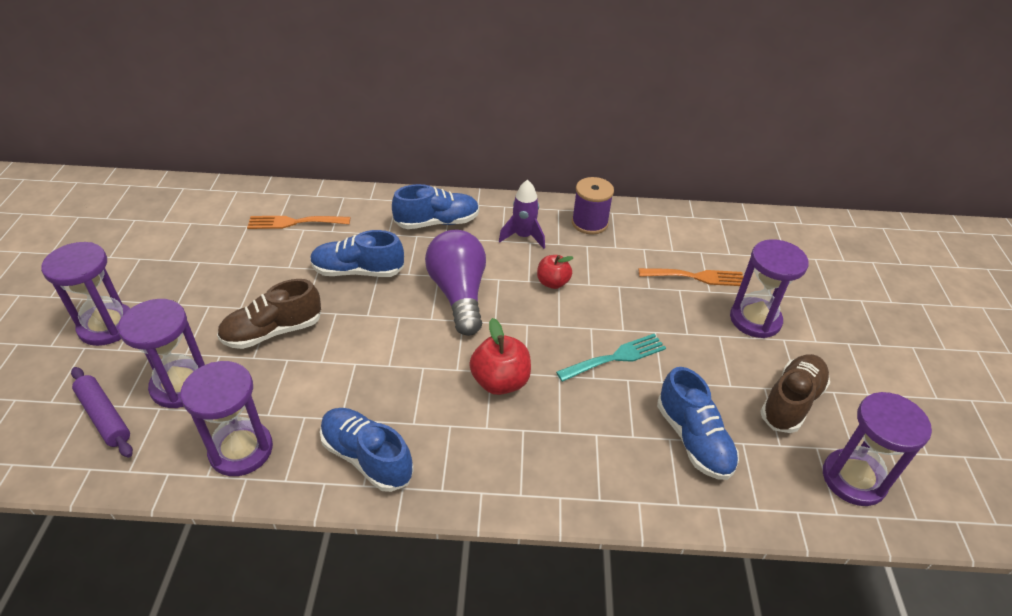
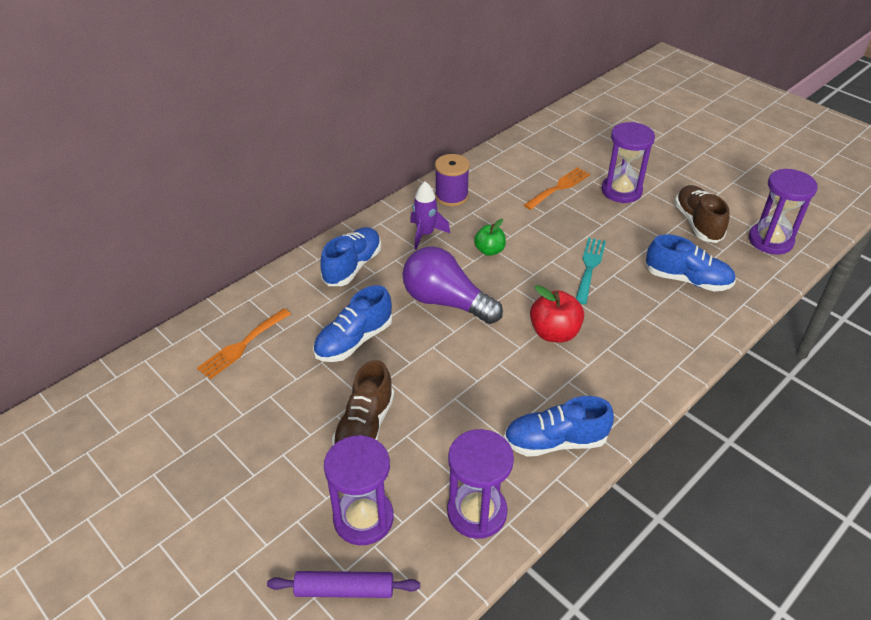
camera: 45 degrees left, 0 degrees up
(107, 326) = (225, 539): purple hourglass -> none
(552, 283) = (489, 250): red apple -> green apple

